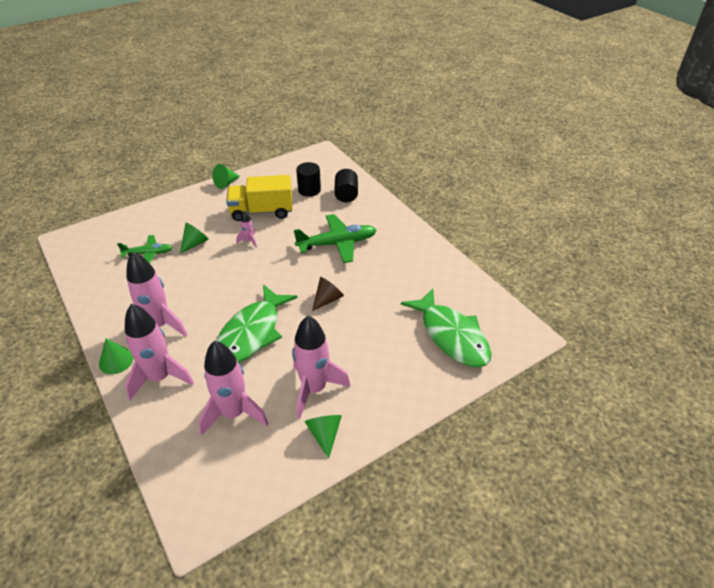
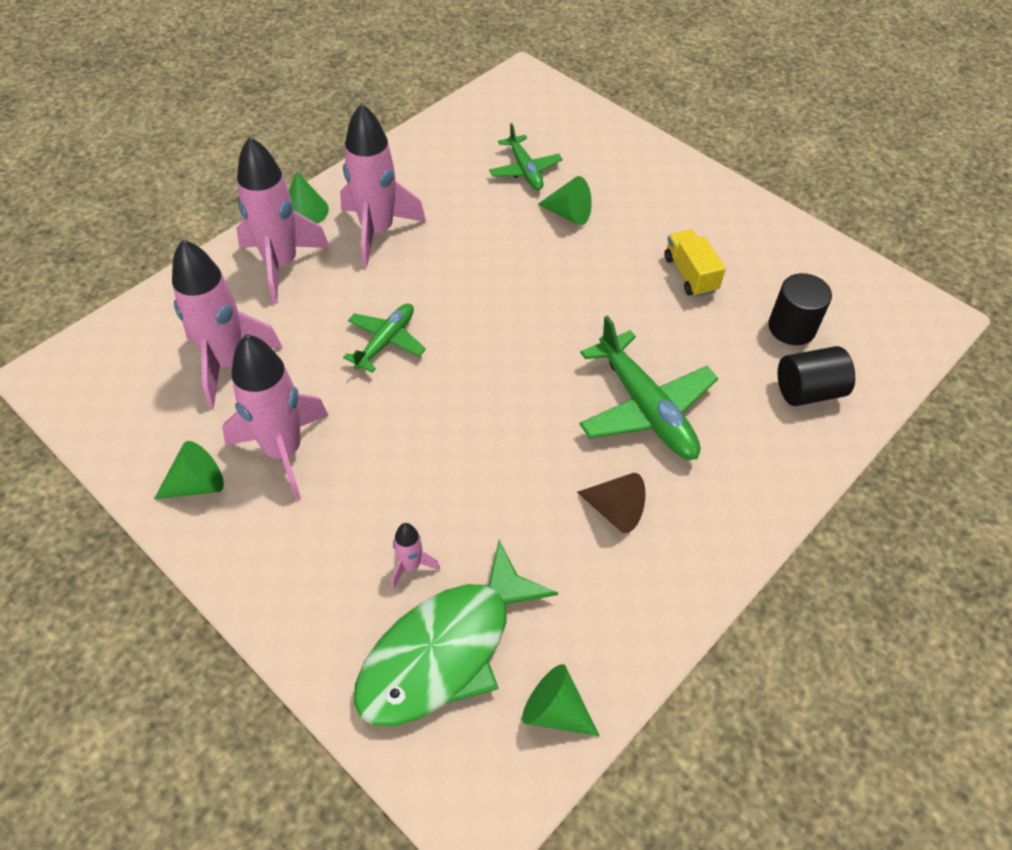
camera: 75 degrees right, 10 degrees up
(226, 183) = (747, 204): green cone -> green cone (555, 711)
(249, 241) = (602, 279): pink rocket -> pink rocket (411, 566)
(252, 333) = (385, 341): green fish -> green plane
(262, 211) = (690, 274): yellow truck -> yellow truck, size x0.58
(327, 299) = (489, 425): brown cone -> brown cone (615, 510)

